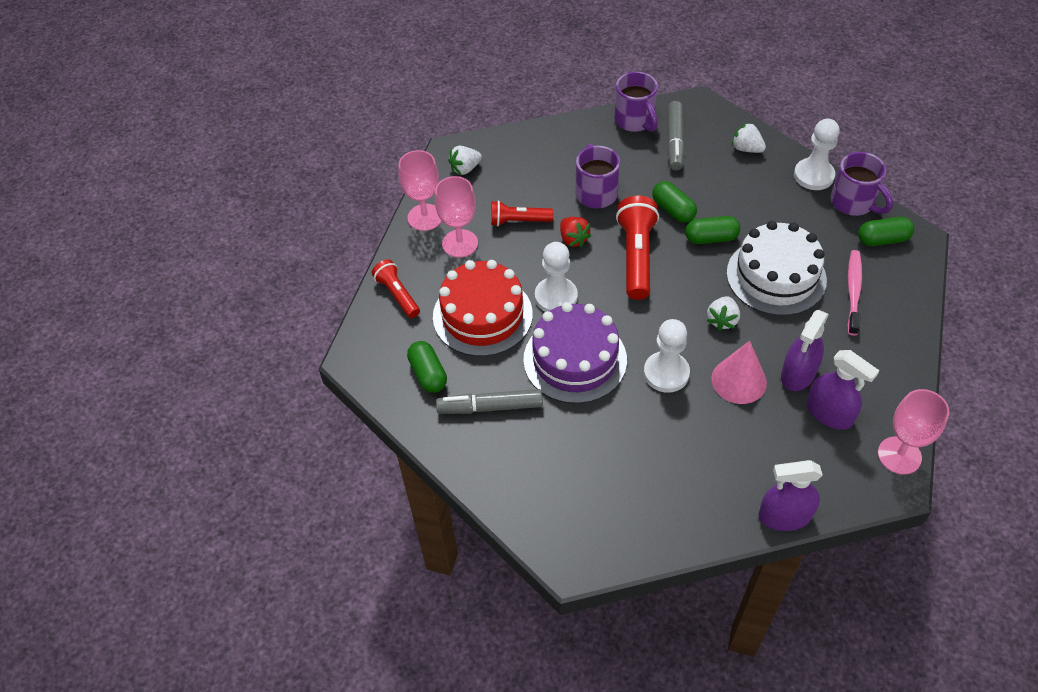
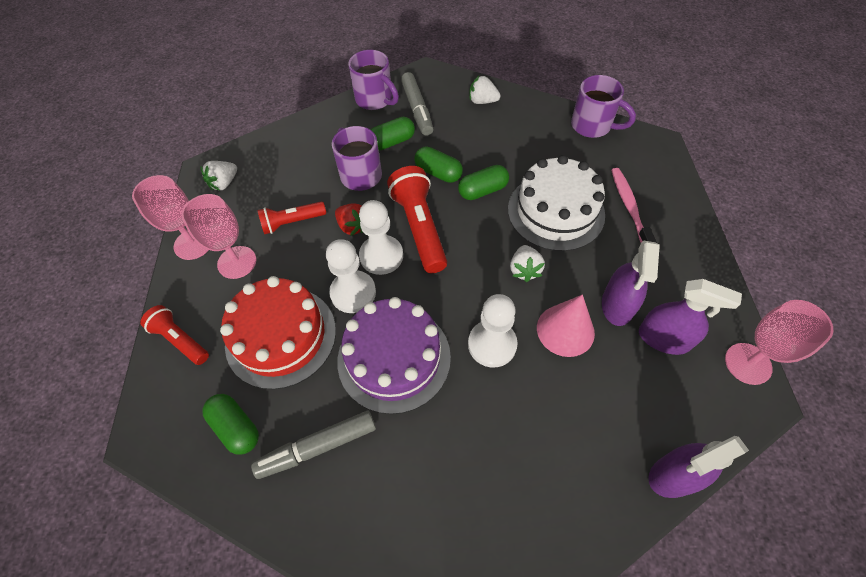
camera: 20 degrees left, 5 degrees up
(813, 175) = (549, 111): white pawn -> white pawn (381, 256)
(882, 239) = (631, 152): green capsule -> green capsule (392, 142)

